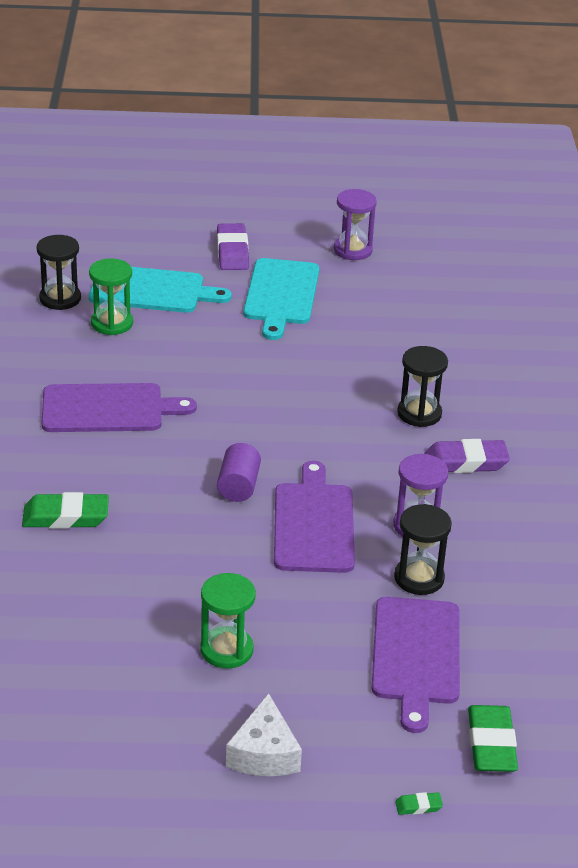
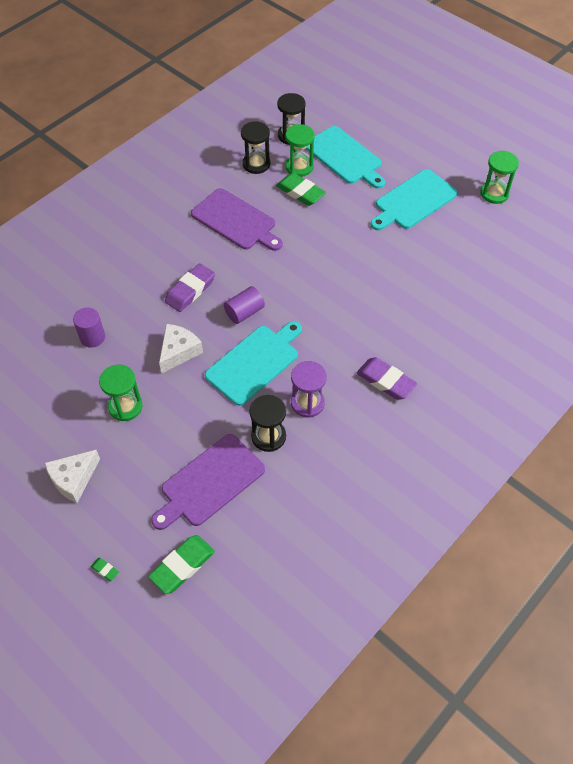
camera: 45 degrees right, 20 degrees up
(65, 517) = (143, 274): green eraser -> green eraser (300, 192)
(91, 611) = (92, 337): none -> purple cylinder
(215, 564) = (178, 352): none -> white cheese
(232, 252) = (420, 155): purple eraser -> purple eraser (190, 290)
(313, 524) = (255, 362): purple cutting board -> turquoise cutting board
(353, 250) = (494, 193): purple hourglass -> green hourglass
(419, 413) = (398, 331): black hourglass -> black hourglass (256, 164)

